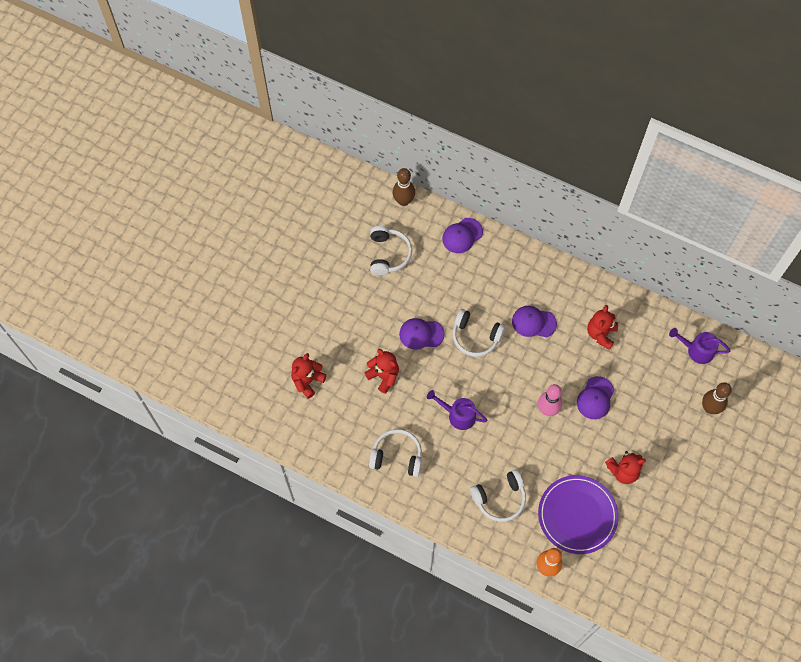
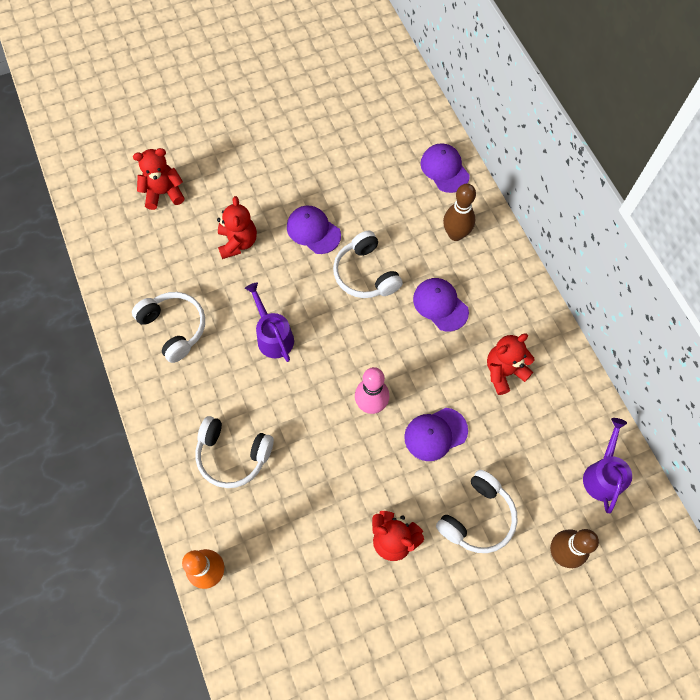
camera: 40 degrees right, 0 degrees up
(388, 254) = (354, 136): white headphones -> white headphones (477, 517)
(403, 201) = (416, 99): brown bowling pin -> brown bowling pin (455, 234)
(462, 235) = (444, 169): purple cap -> purple cap turned 60 degrees clockwise
(577, 515) = (297, 544): purple plate -> none
(696, 350) = (603, 474): purple watering can -> purple watering can turned 45 degrees clockwise

